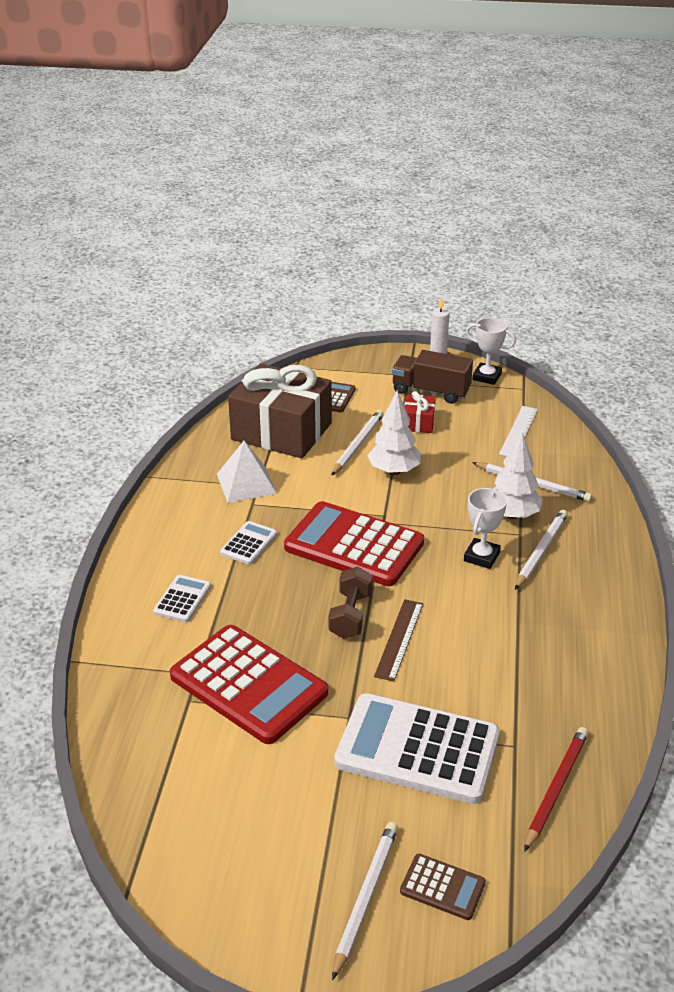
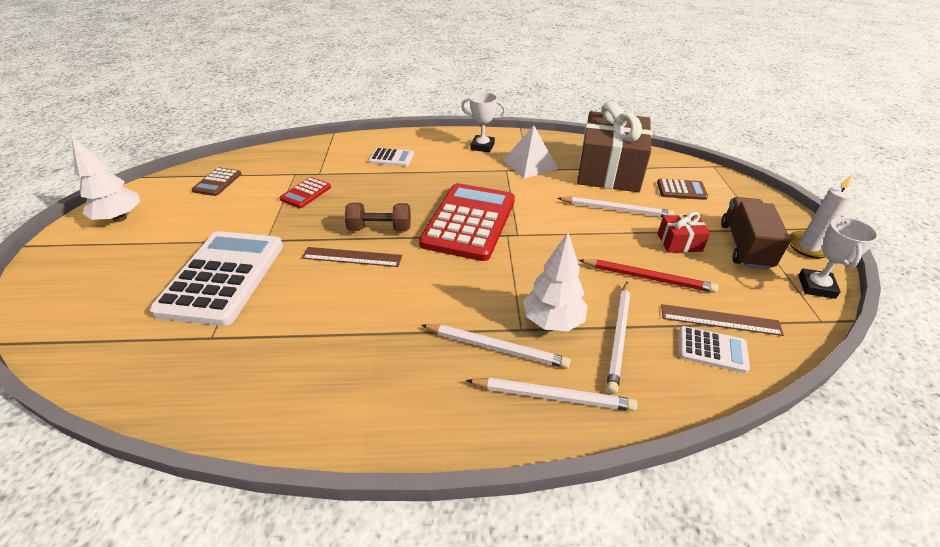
camera: 80 degrees right, 5 degrees up
(248, 685) = (306, 193): red calculator -> red calculator, size x0.45
(249, 543) = (457, 174): white calculator -> white calculator (712, 350)
(365, 897) = (92, 264): white pencil -> white pencil (553, 396)
(394, 471) = (587, 234): white tree -> white tree (120, 218)
(442, 887) = (79, 301): brown calculator -> brown calculator (217, 182)
(481, 557) = (474, 301): white trophy -> white trophy (482, 146)
(518, 431) = (720, 320): white ruler -> brown ruler
(555, 788) = (149, 368): red pencil -> red pencil (647, 277)

